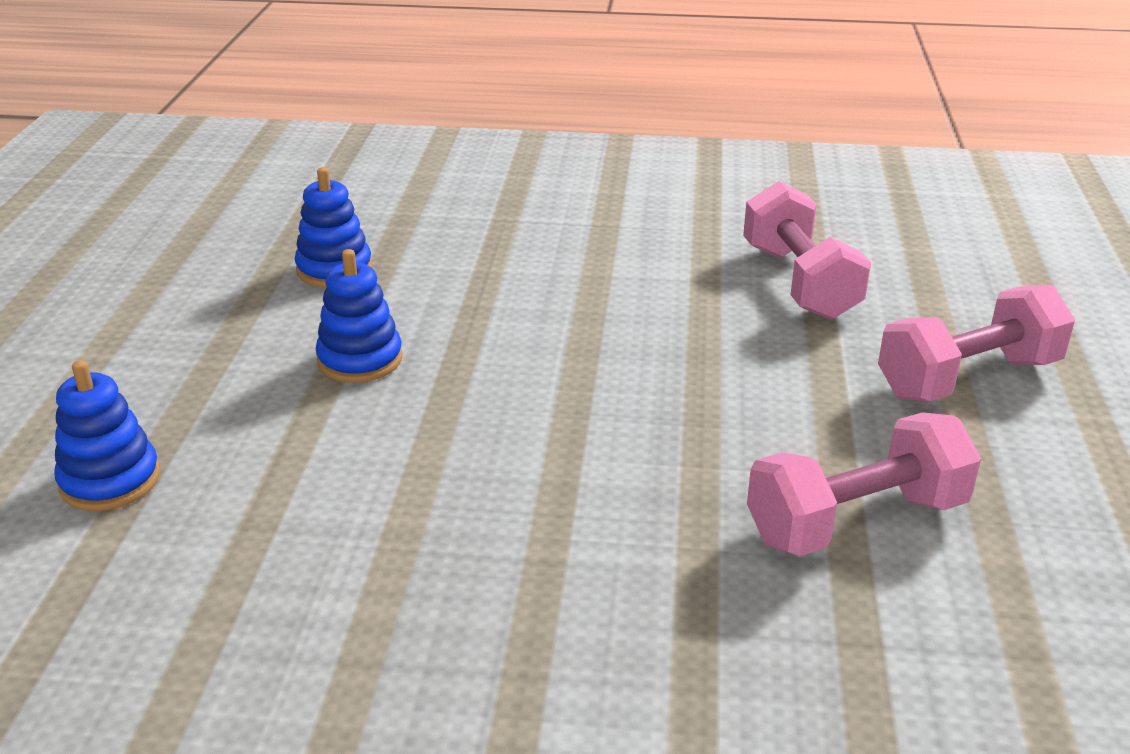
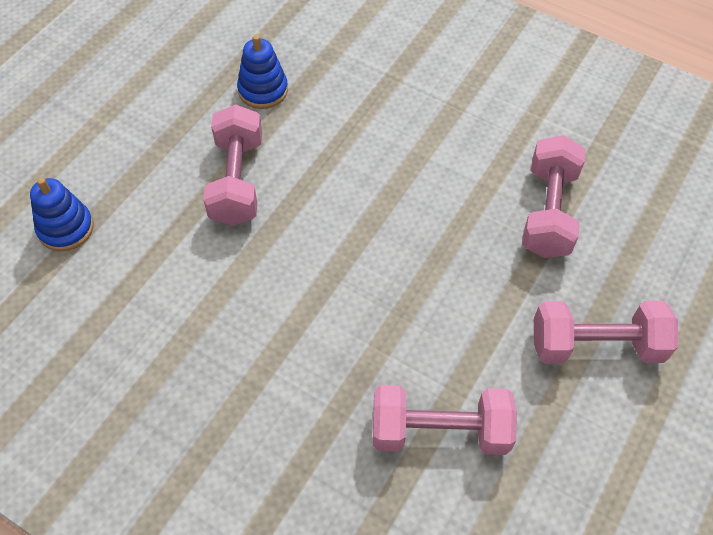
camera: 25 degrees right, 25 degrees up
(360, 359) = (237, 181): blue stacking toy -> pink dumbbell

